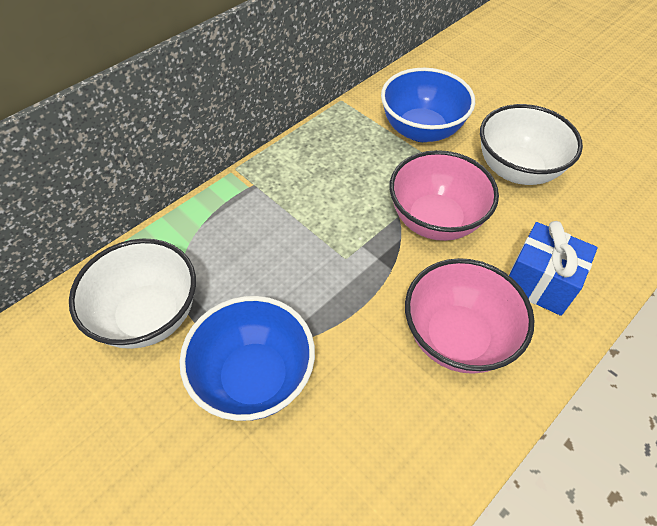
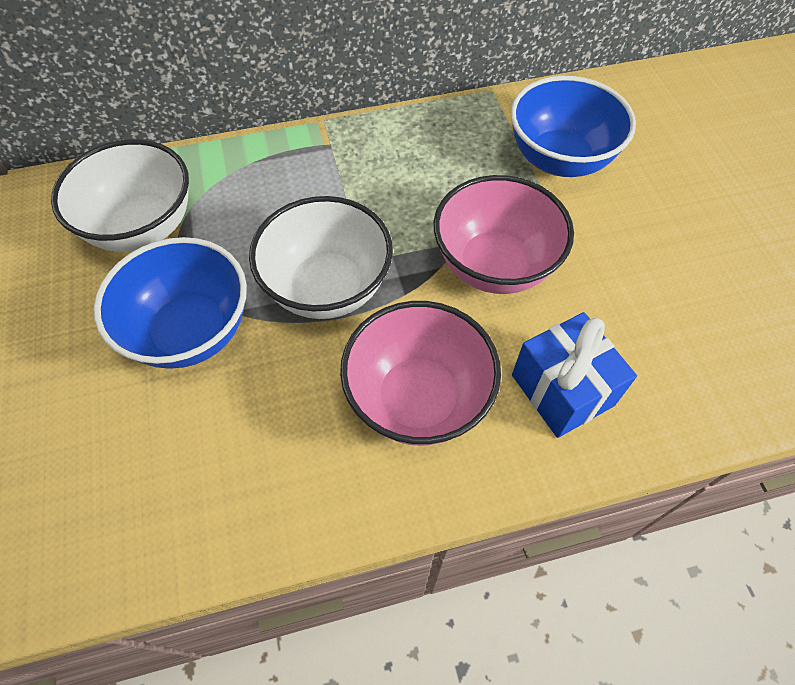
camera: 30 degrees right, 5 degrees up
(517, 170) = (642, 252): white bowl -> white bowl (327, 287)

